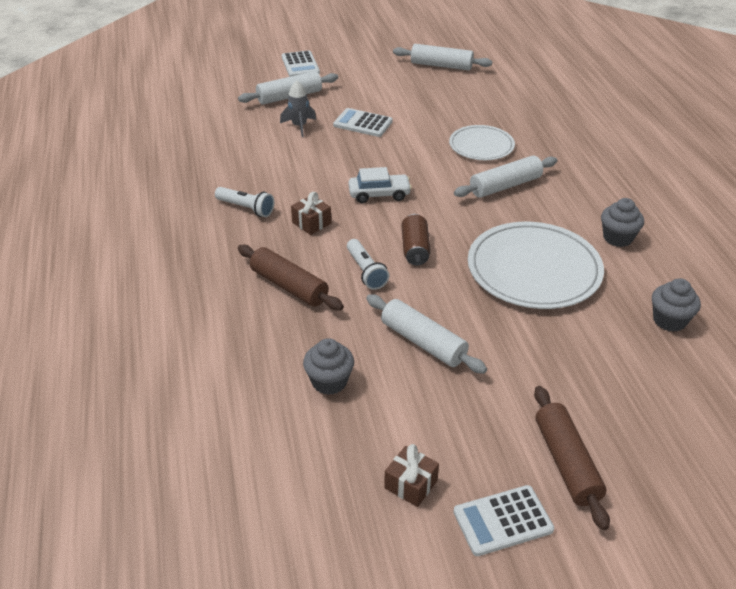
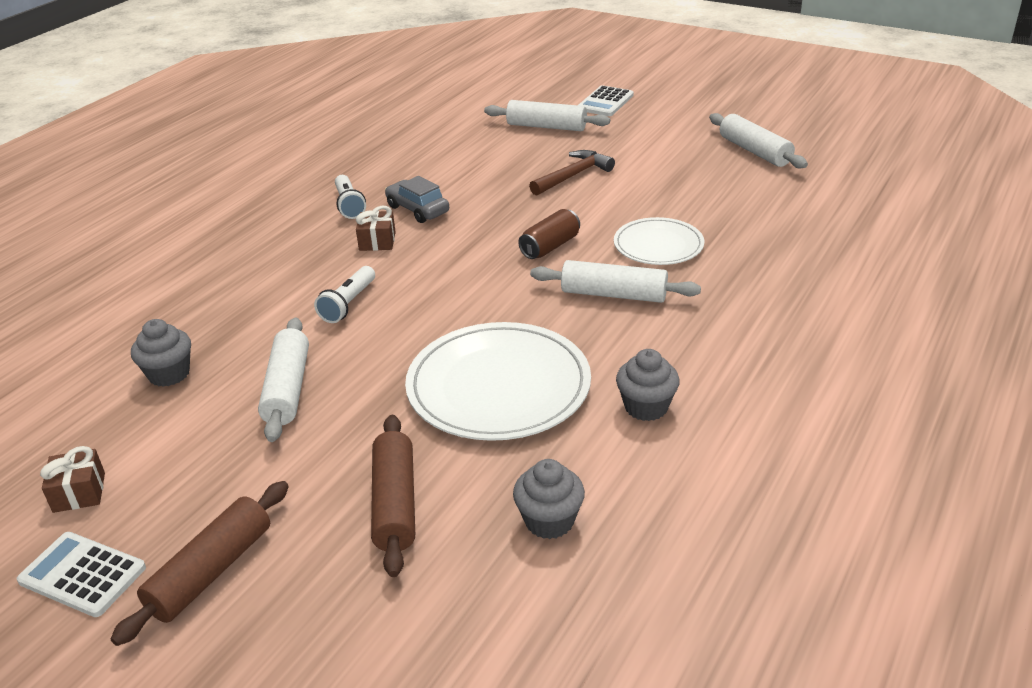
camera: 45 degrees right, 5 degrees down
(289, 286) = (272, 283): brown rolling pin -> brown rolling pin (395, 504)
(299, 126) = (510, 155): grey rocket -> none
(301, 189) = (417, 209): none -> grey car
(363, 123) = (573, 176): white calculator -> brown hammer
(379, 194) = (476, 244): white car -> none
(415, 249) = (423, 307): brown can -> brown can (550, 246)

